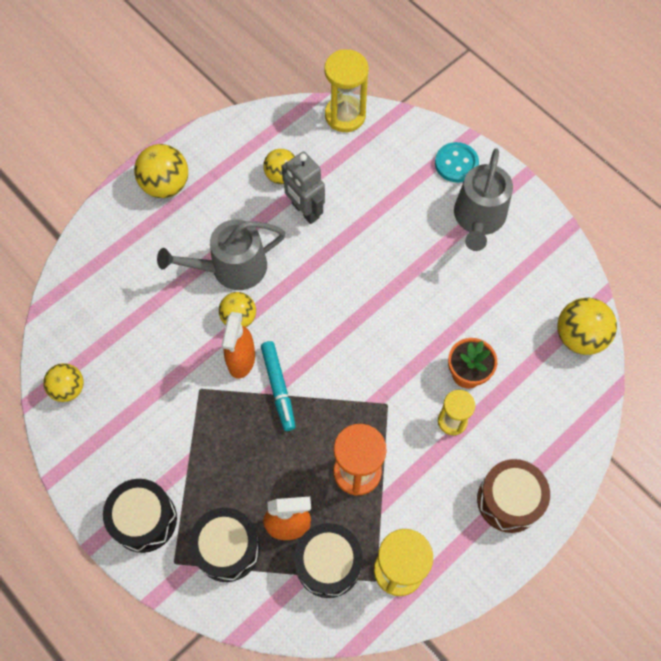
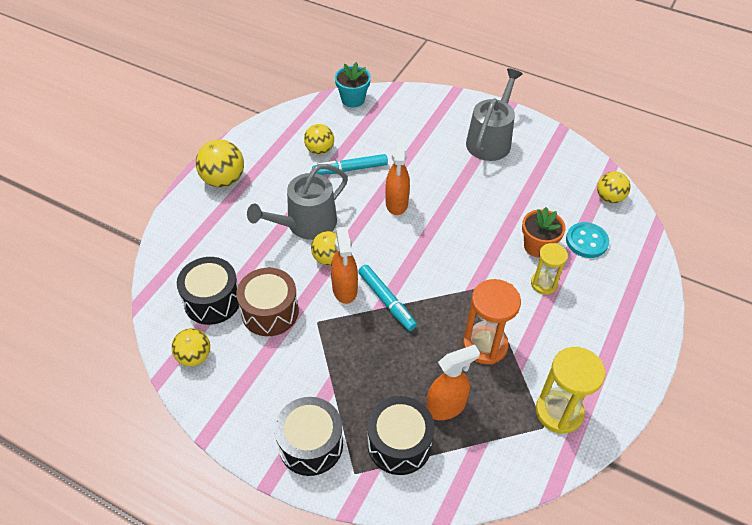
camera: 20 degrees left, 15 degrees down
(305, 211) = (350, 169): grey robot -> turquoise marker
(328, 564) = (496, 426): black drum -> black drum (212, 300)
(337, 271) = (396, 203): none -> orange spray bottle
(345, 115) = (353, 99): yellow hourglass -> turquoise flower pot
(456, 163) = (455, 110): turquoise button -> turquoise button (586, 241)
(478, 218) = (490, 140): grey watering can -> grey watering can turned 150 degrees counterclockwise
(509, 500) = (620, 328): brown drum -> brown drum (270, 312)
(579, 337) = (609, 198): yellow ball -> yellow ball, size x0.67

